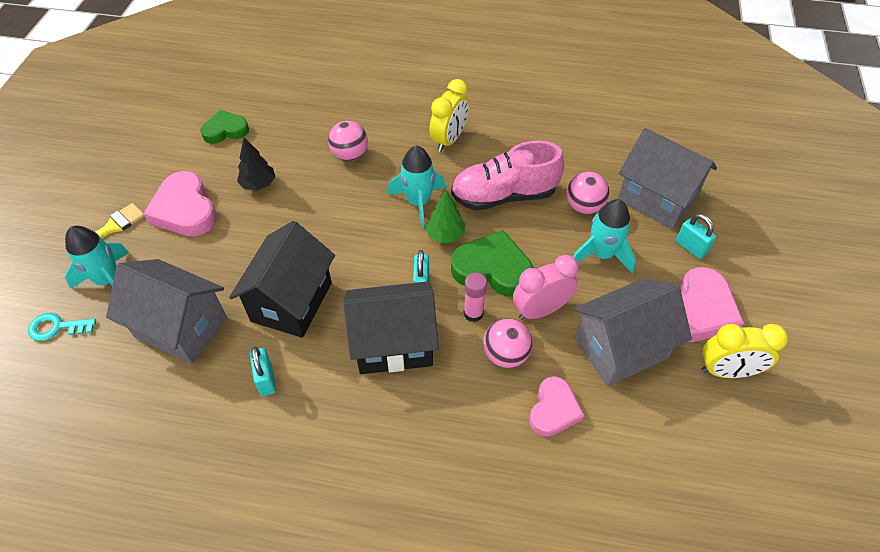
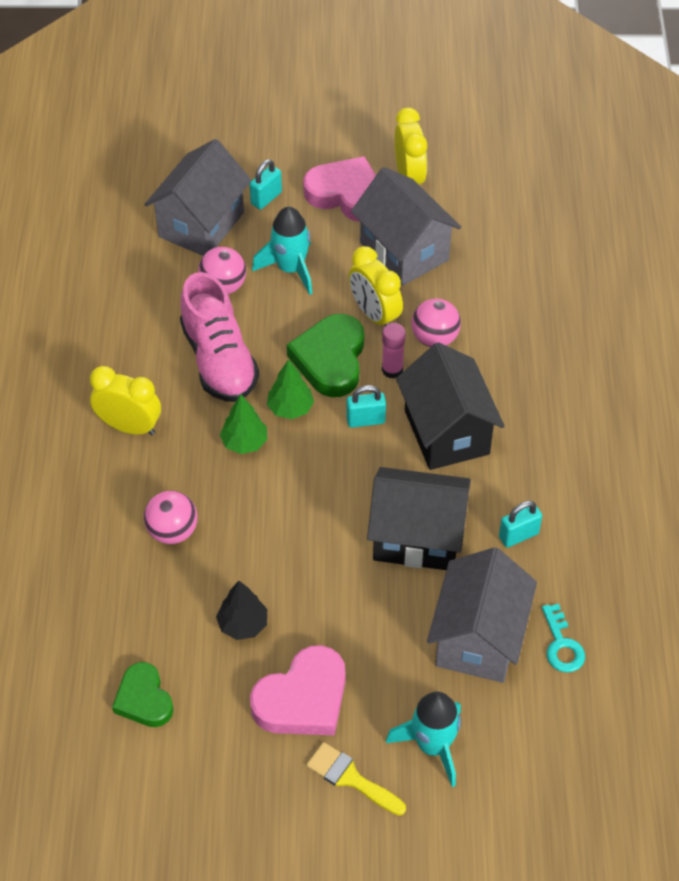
camera: 100 degrees left, 0 degrees up
(57, 327) = (512, 774): turquoise key -> turquoise key (562, 645)
(418, 202) = (244, 442): turquoise rocket -> green tree
(540, 310) = (374, 315): pink clock -> yellow clock
(553, 410) = (484, 297): pink heart -> none

